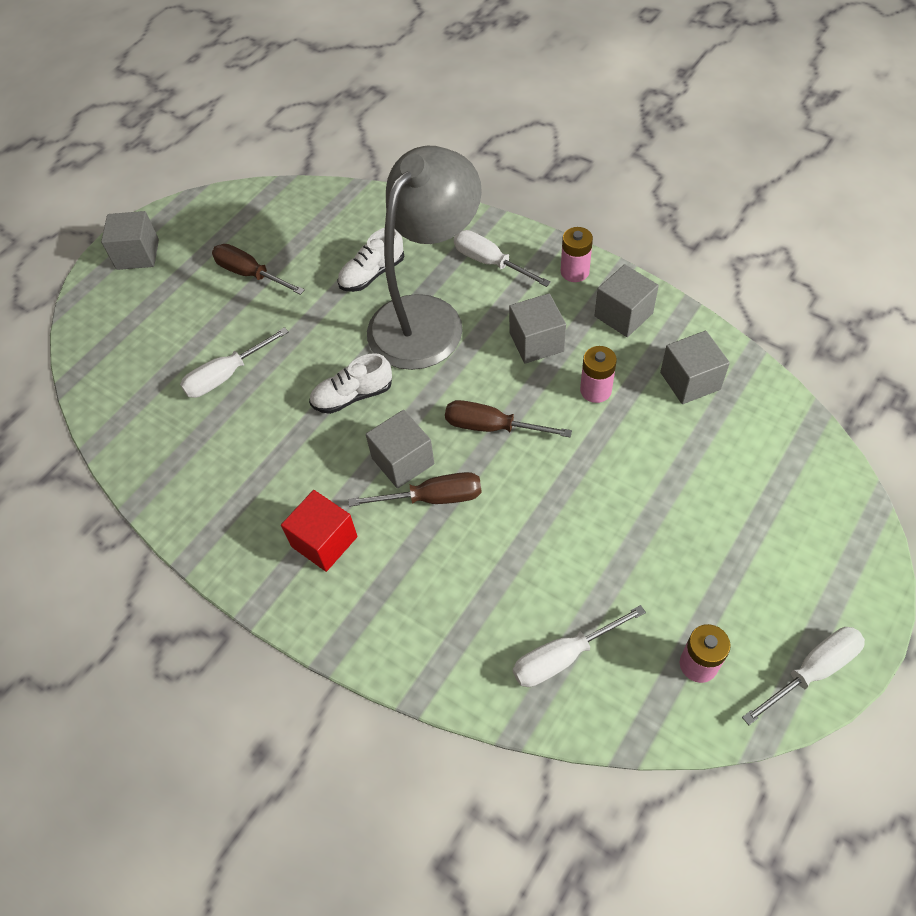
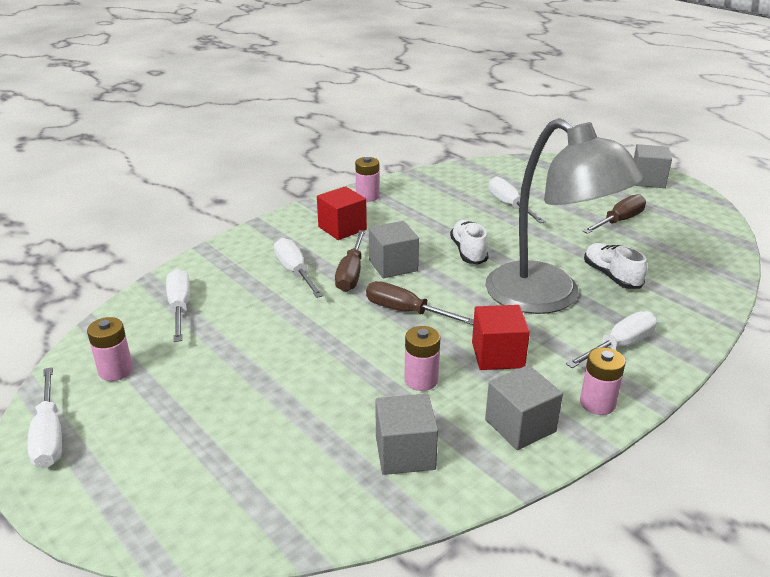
camera: 100 degrees right, 25 degrees down
(224, 538) = (367, 197): none -> pink battery
(446, 559) = (295, 272): none -> white screwdriver
(491, 427) = (406, 311): brown screwdriver -> brown screwdriver turned 90 degrees counterclockwise
(536, 342) = (497, 355): grey cube -> red cube

